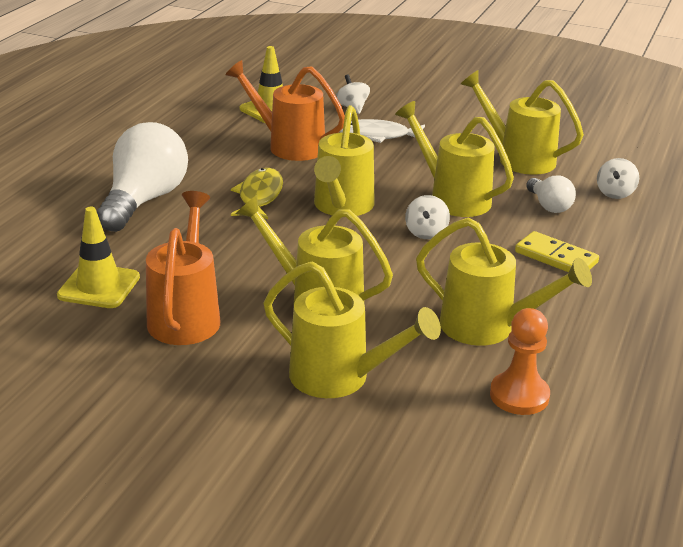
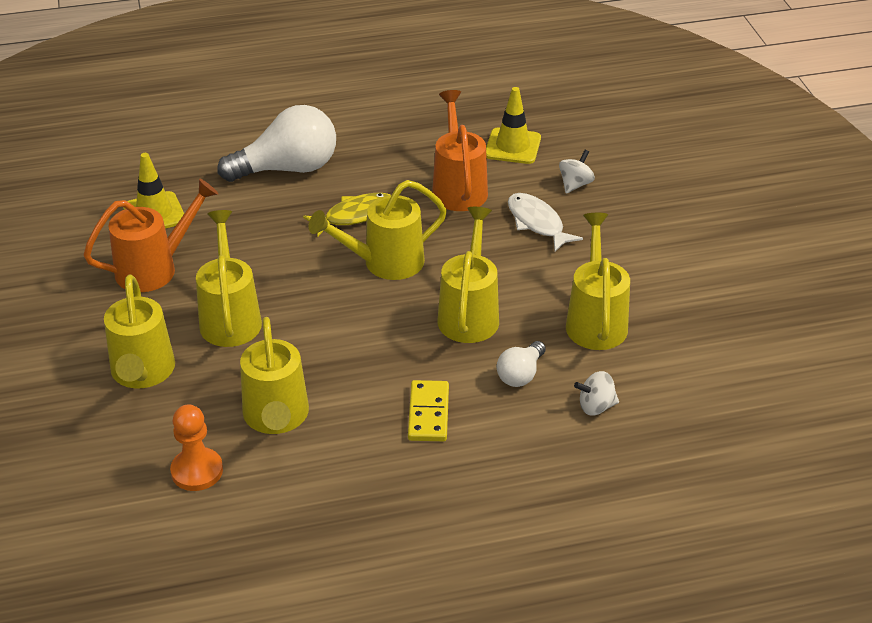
camera: 55 degrees right, 10 degrees up
(426, 233) = (391, 325): white spinning top -> none

